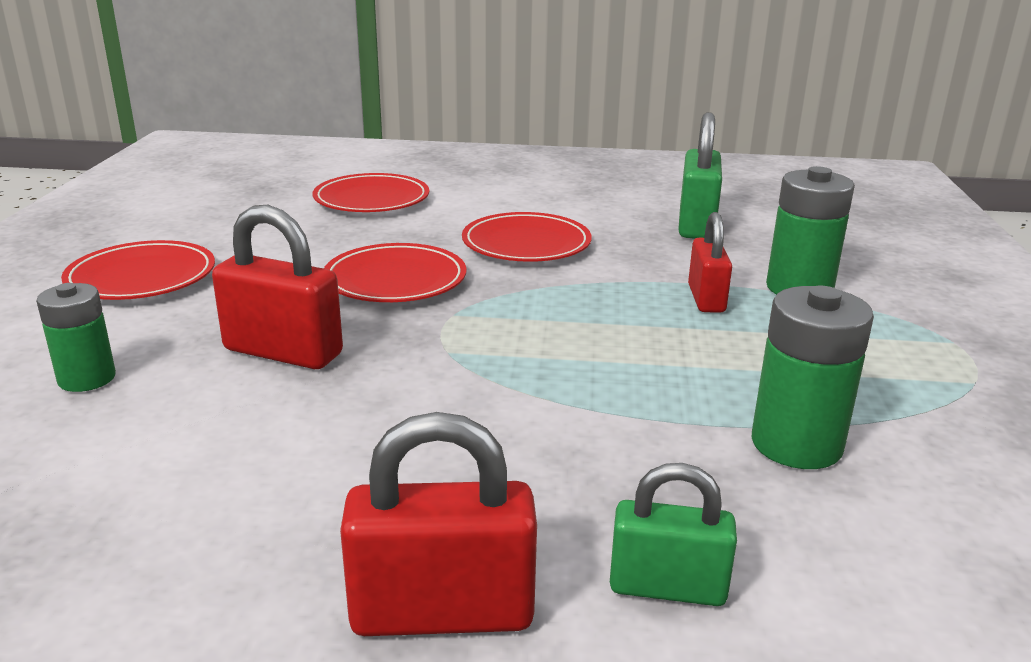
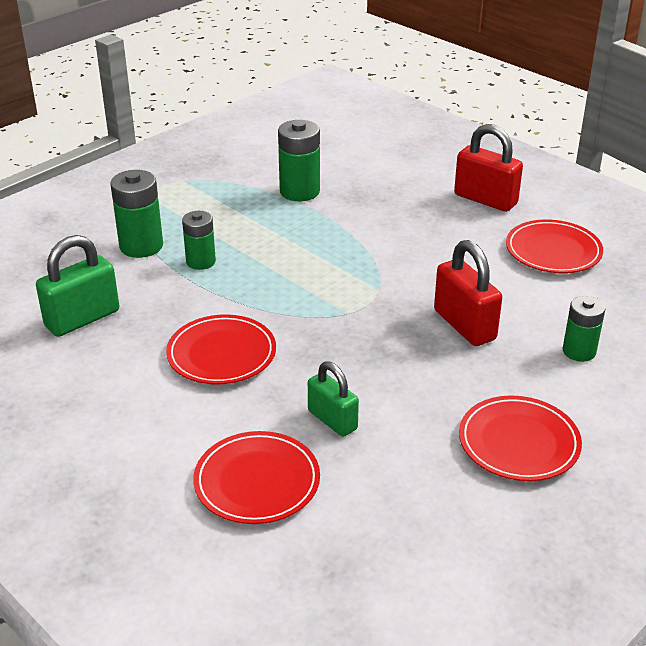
camera: 140 degrees left, 10 degrees up
(395, 280) = (349, 357): red plate -> red plate (553, 251)
(667, 587) = (411, 179): green padlock -> green padlock (332, 420)
(706, 299) = (201, 261): red padlock -> green battery

